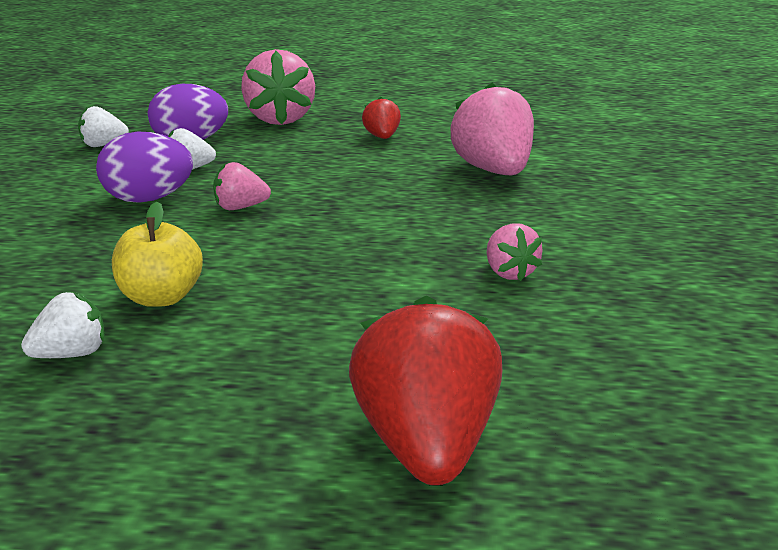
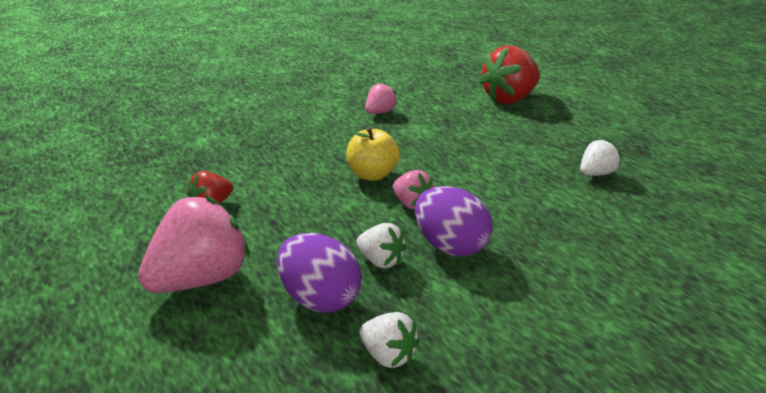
camera: 125 degrees left, 0 degrees up
(73, 353) = (596, 174): white strawberry -> white strawberry turned 120 degrees clockwise
(162, 297) = (530, 177): yellow apple -> yellow apple (372, 175)
(493, 170) = (247, 146): pink strawberry -> none

